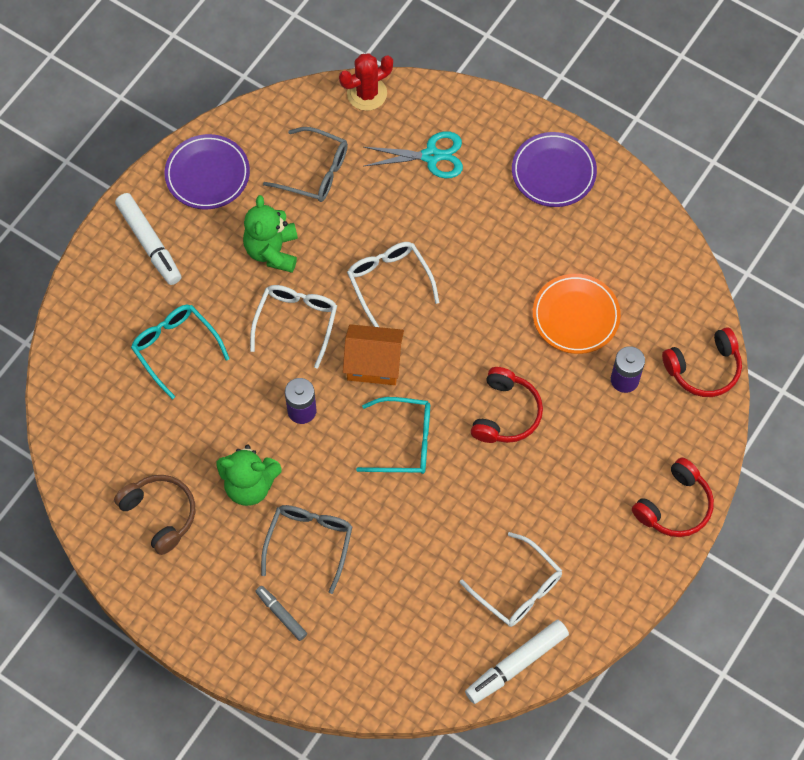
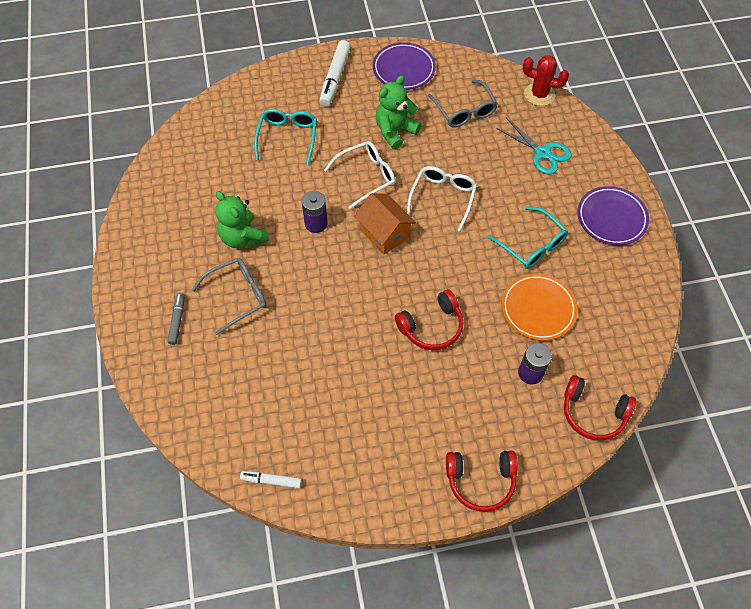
camera: 45 degrees right, 5 degrees down
(160, 514) = (181, 211): brown headphones -> none
(404, 441) = (353, 289): turquoise glasses -> turquoise glasses (532, 245)
(516, 664) = (271, 481): white marker -> white marker, size x0.58
(518, 588) = (324, 436): white glasses -> none

